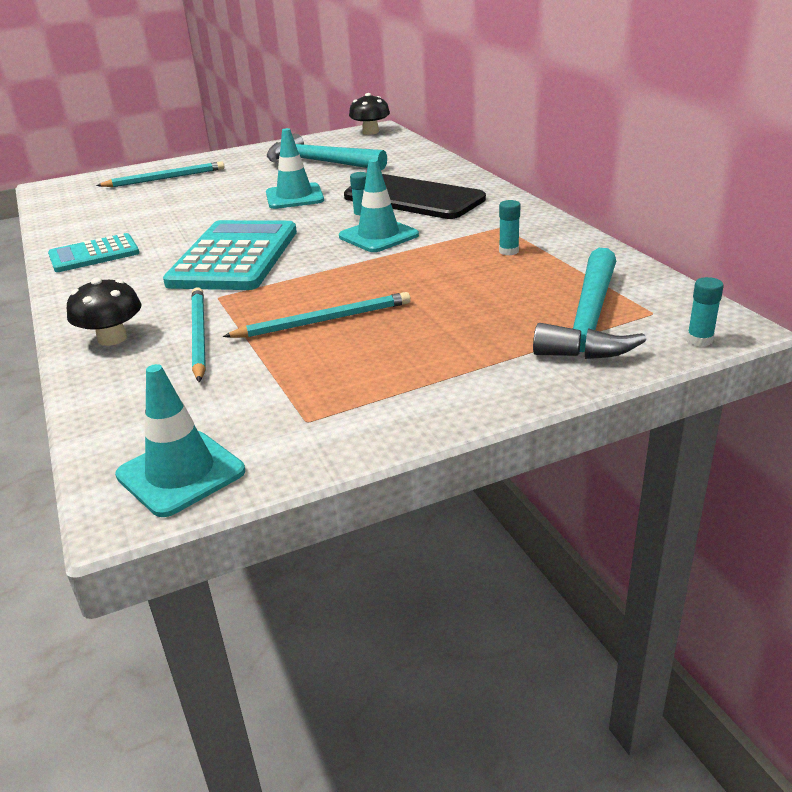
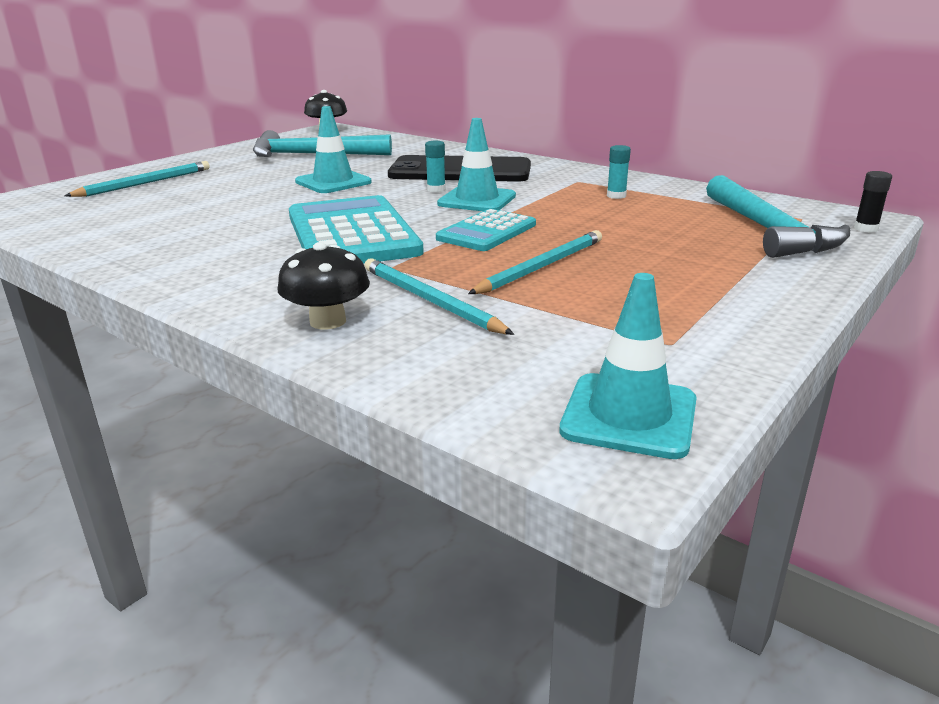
camera: 30 degrees left, 5 degrees down
(94, 254) = (165, 255): turquoise calculator -> turquoise calculator (486, 232)
(699, 340) = (866, 228): turquoise glue stick -> black glue stick

